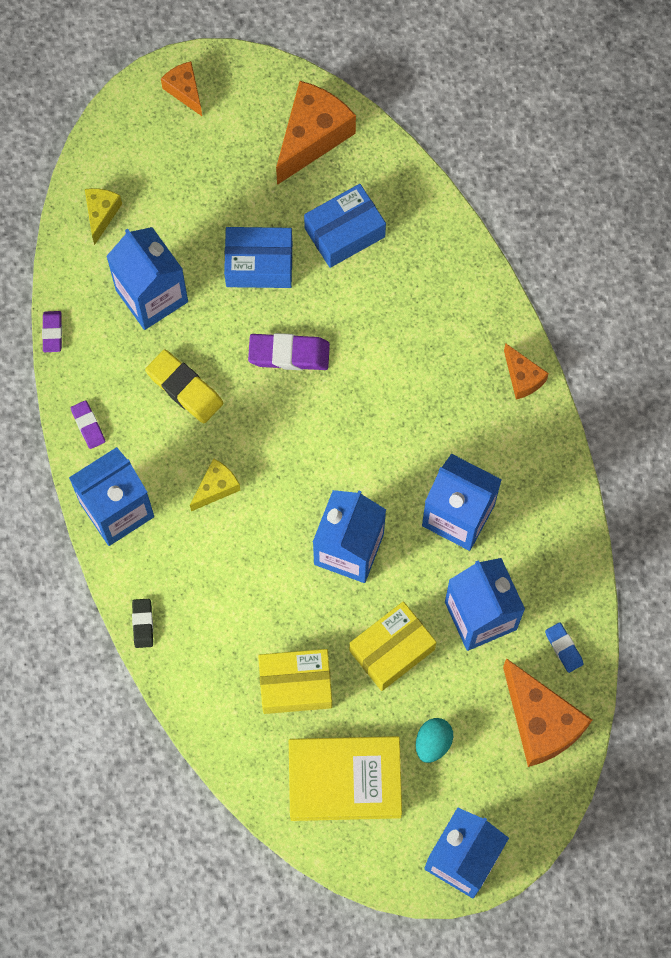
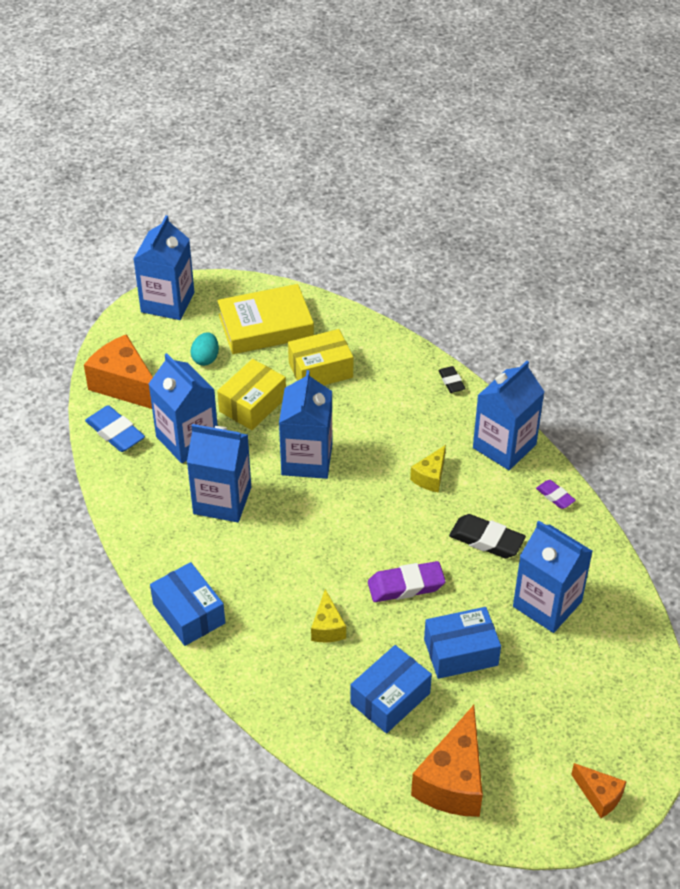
camera: 165 degrees right, 25 degrees down
(52, 333) = (619, 556): purple eraser -> none
(101, 214) = (625, 661): yellow cheese -> yellow cheese (327, 627)
(184, 388) = (486, 540): yellow eraser -> black eraser
(522, 378) = (189, 613): orange cheese -> blue box
(563, 648) = (115, 432): blue eraser -> blue eraser, size x1.73

